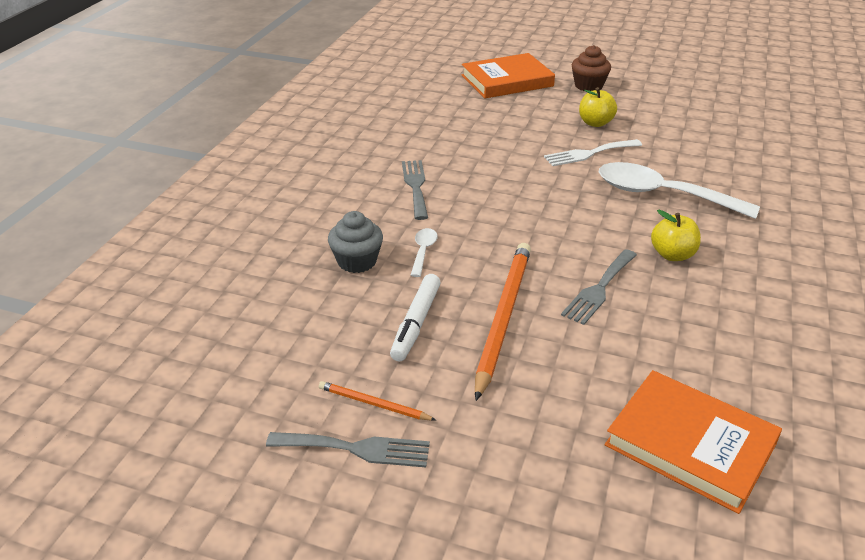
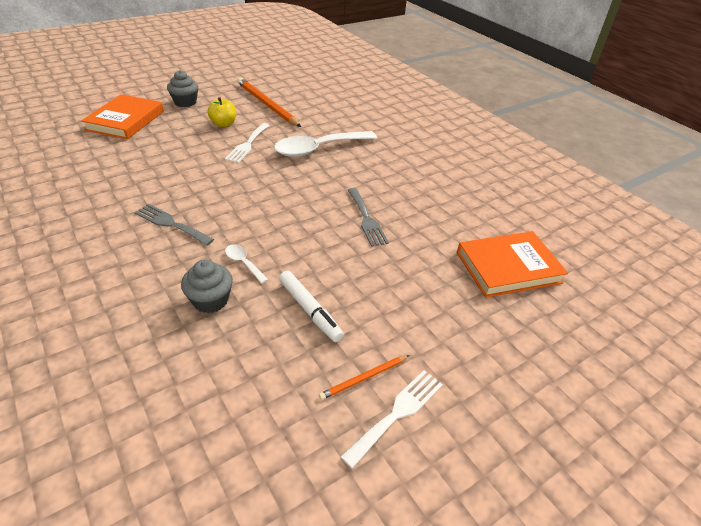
camera: 55 degrees left, 5 degrees up
(356, 449) = (397, 413): grey fork -> white fork
(503, 317) = (348, 269): orange pencil -> orange pencil (267, 104)
(588, 86) = (185, 102): brown cupcake -> grey cupcake
(672, 255) = (369, 179): yellow apple -> none

